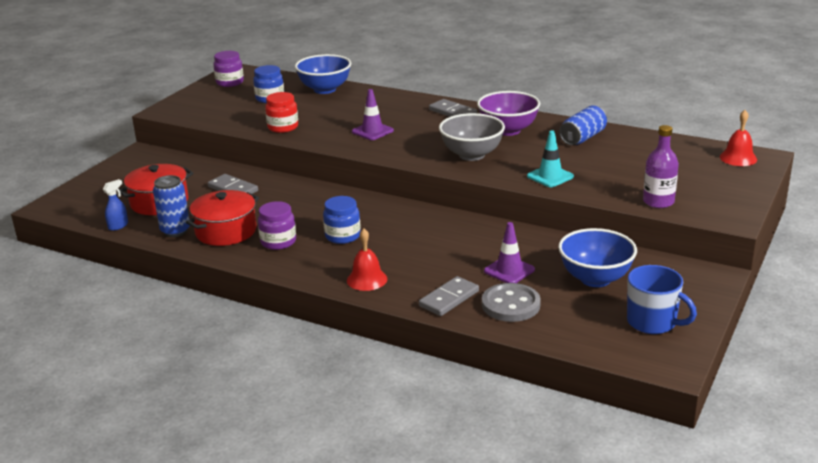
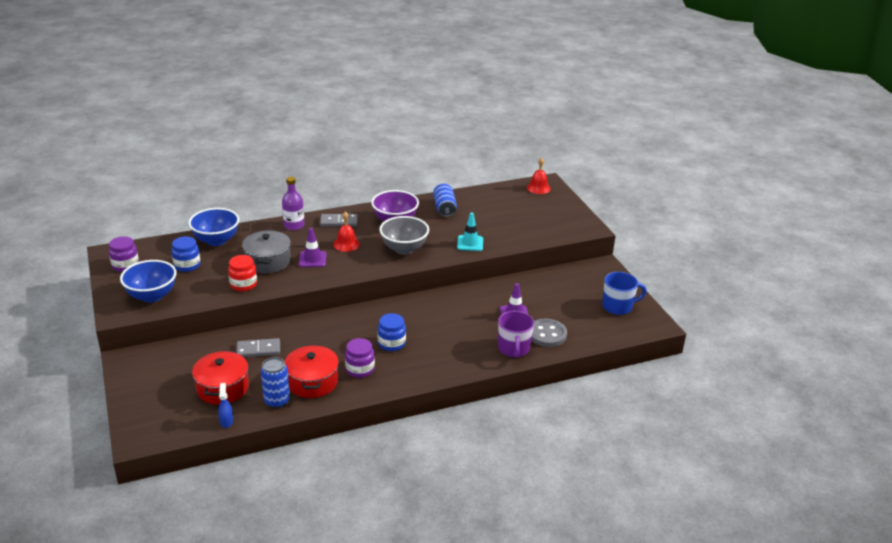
camera: 50 degrees left, 5 degrees up
(333, 119) = (268, 261): none -> grey pot
(367, 279) = (453, 363): red bell -> red bell (346, 244)
(449, 299) = (513, 349): grey domino -> purple mug
(595, 279) = (559, 296): blue bowl -> blue bowl (152, 296)
(658, 202) = (545, 234): purple bottle -> purple bottle (294, 225)

